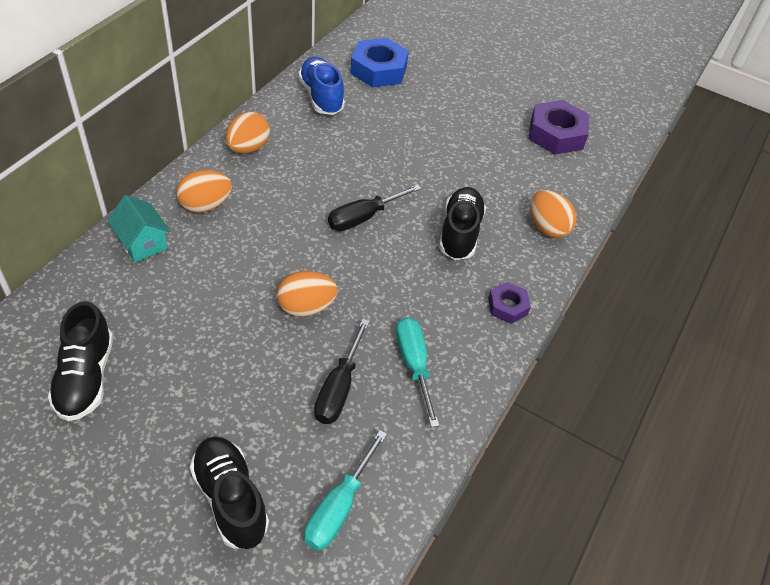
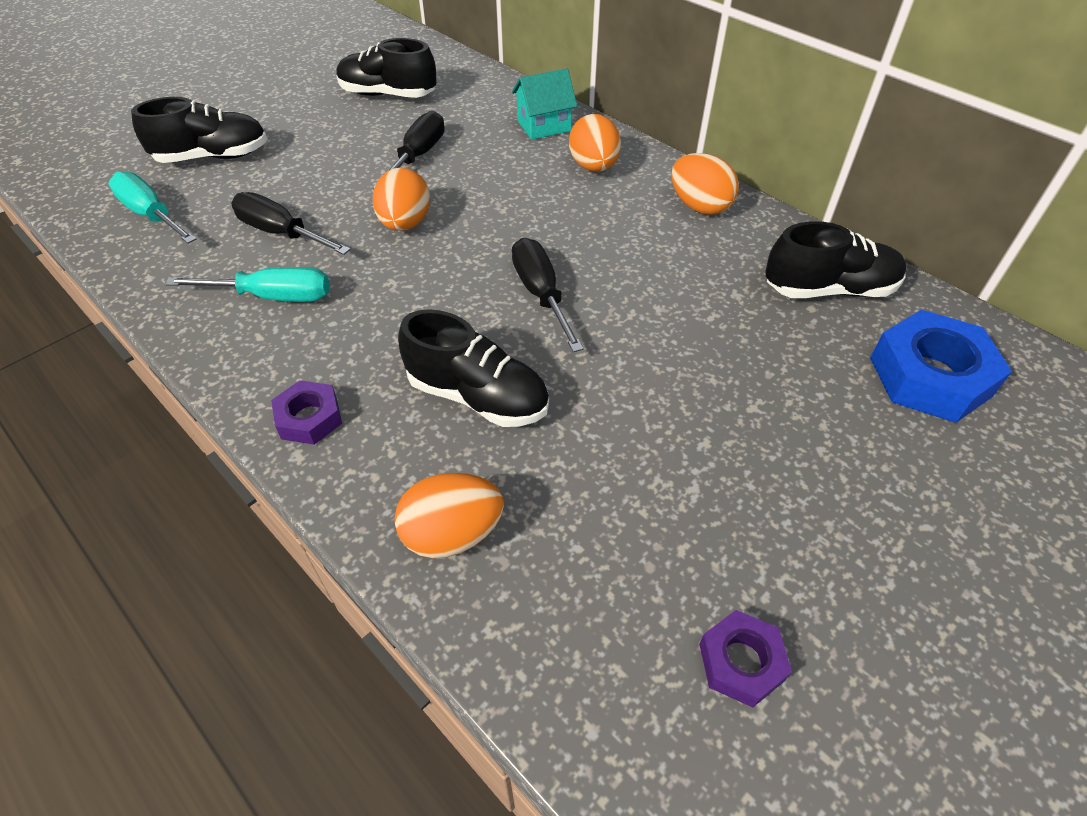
camera: 110 degrees right, 0 degrees up
(205, 322) = (418, 156): none -> black screwdriver
(321, 97) = (829, 289): blue shoe -> black shoe
(556, 134) = (741, 662): purple nut -> purple nut, size x0.55

